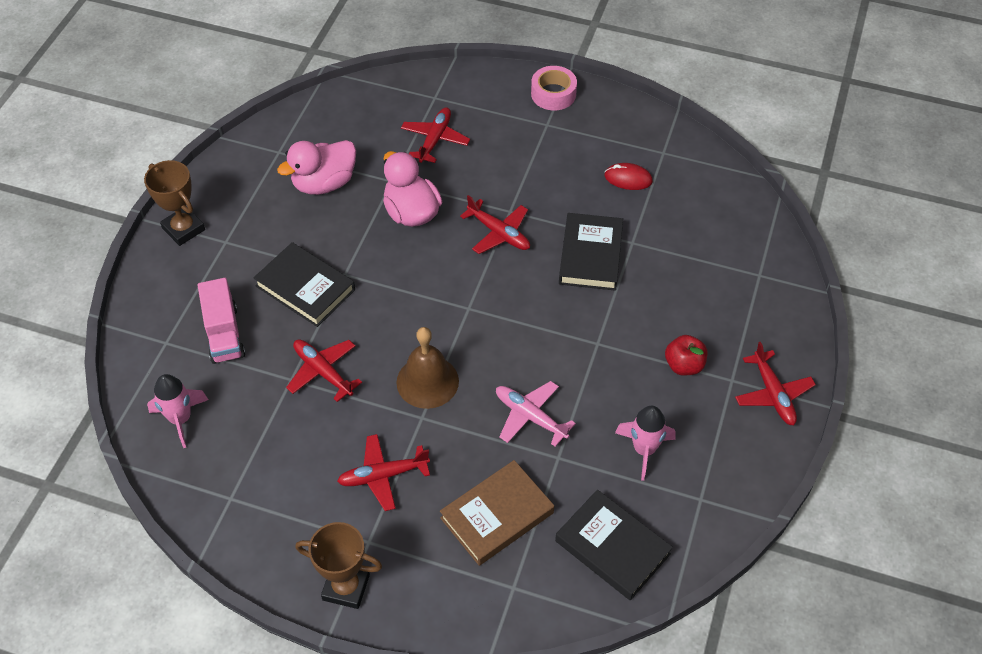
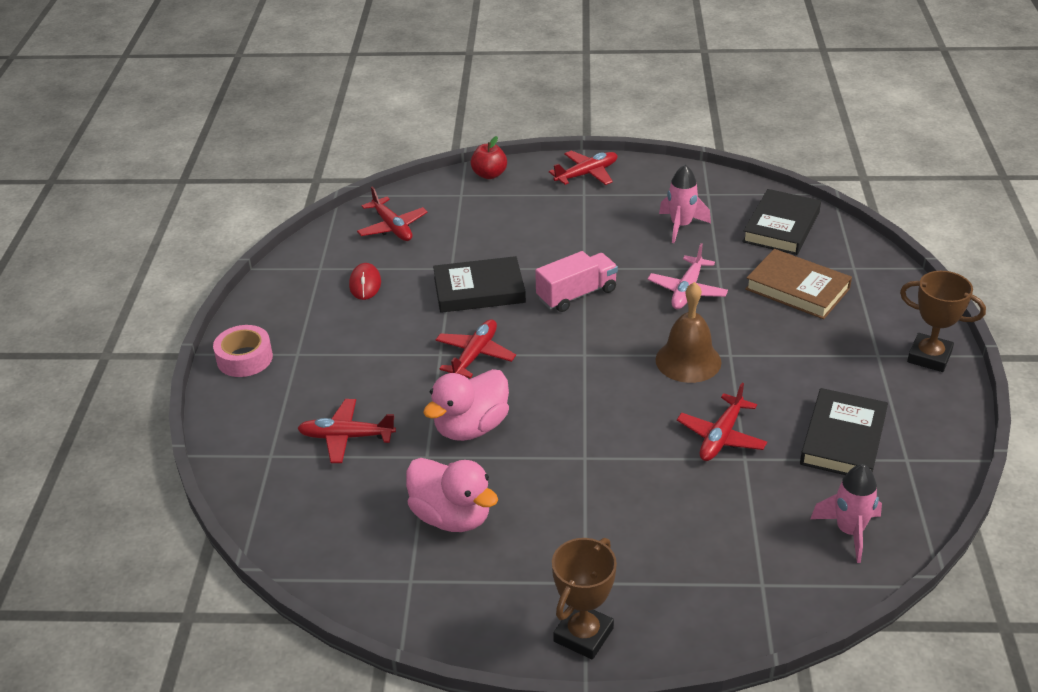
camera: 105 degrees left, 15 degrees down
(224, 334) = (720, 534): pink truck -> pink truck (576, 294)
(305, 288) = (620, 484): black book -> black book (843, 439)
(346, 587) = (929, 357): brown trophy -> brown trophy turned 60 degrees counterclockwise
(383, 475) = (808, 363): red plane -> red plane (392, 227)
(684, 365) = (582, 219): red apple -> red apple (489, 175)

